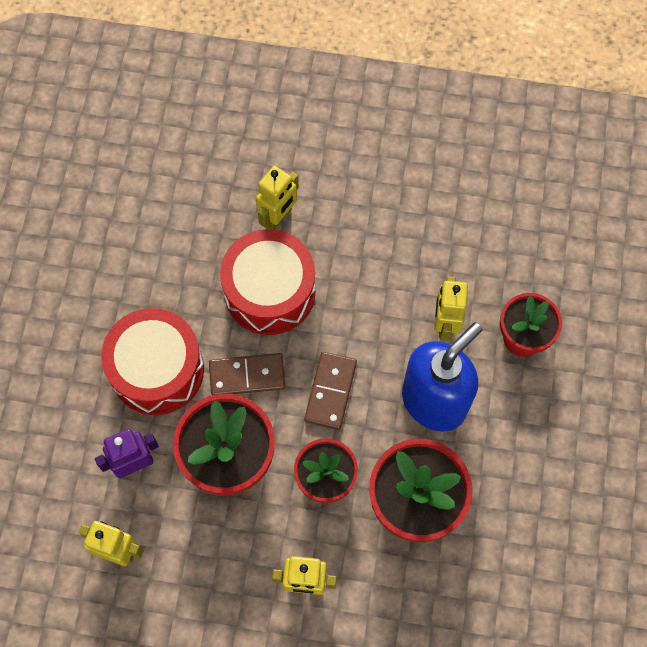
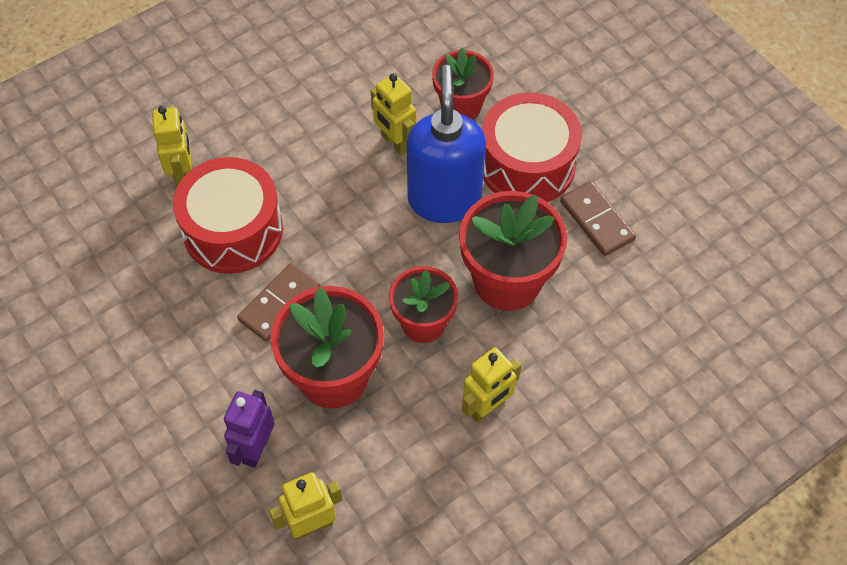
camera: 45 degrees left, 10 degrees down
(157, 370) = (198, 363): red drum -> red drum (527, 164)
(331, 391) = (359, 259): brown domino -> brown domino (597, 220)

